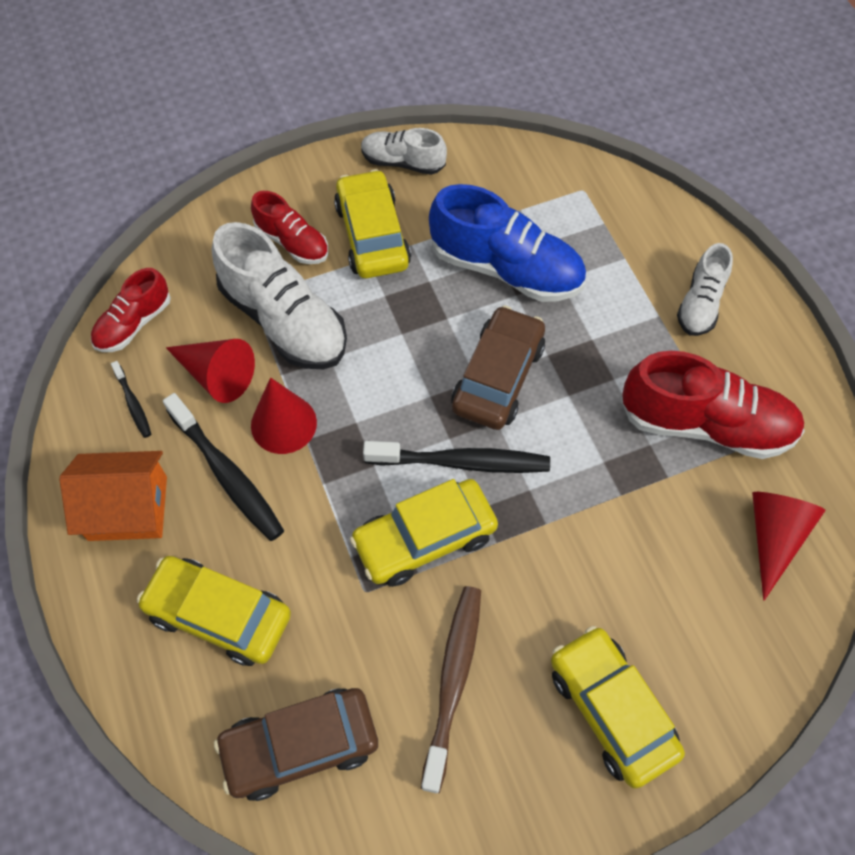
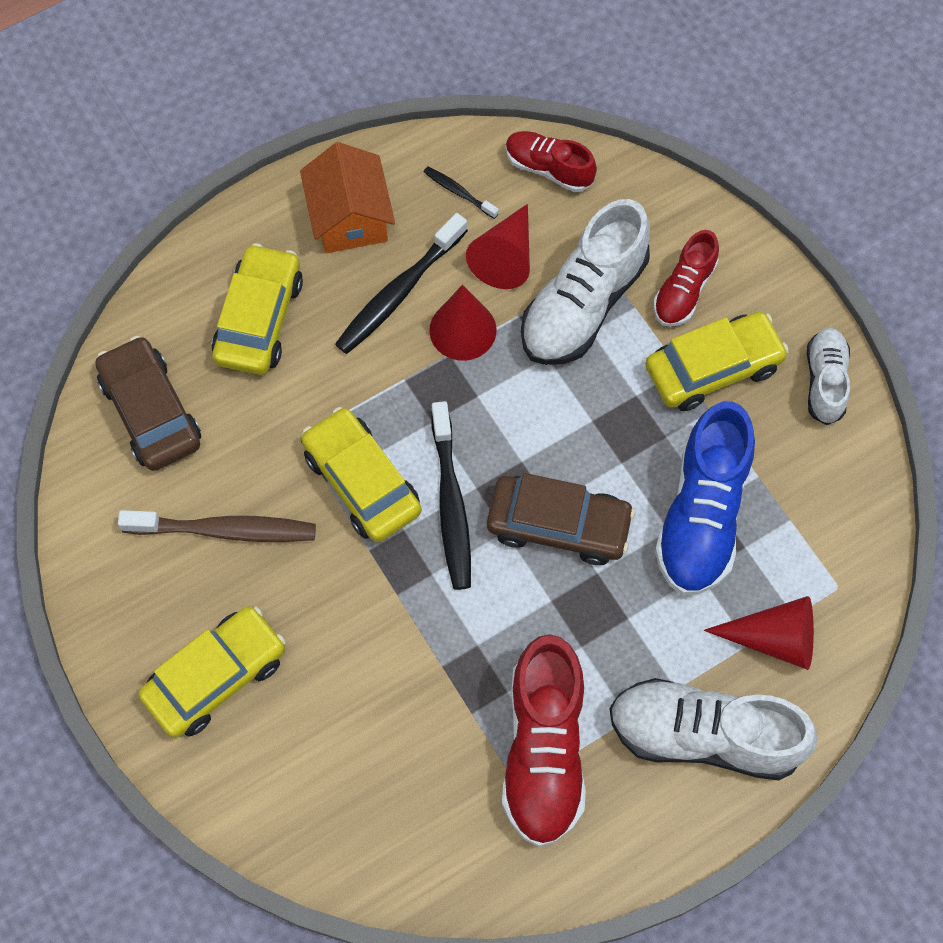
camera: 80 degrees right, 5 degrees up
(133, 404) = (459, 192): black toothbrush -> black toothbrush turned 75 degrees clockwise
(700, 303) = (704, 735): white shoe -> white shoe, size x1.77
(774, 537) = (420, 829): red cone -> red cone (774, 638)

